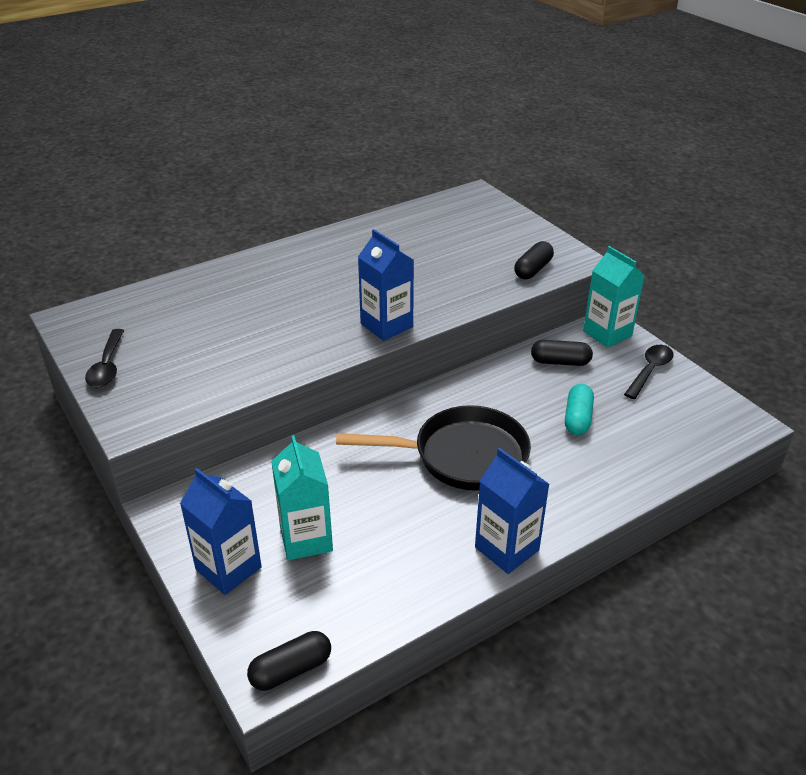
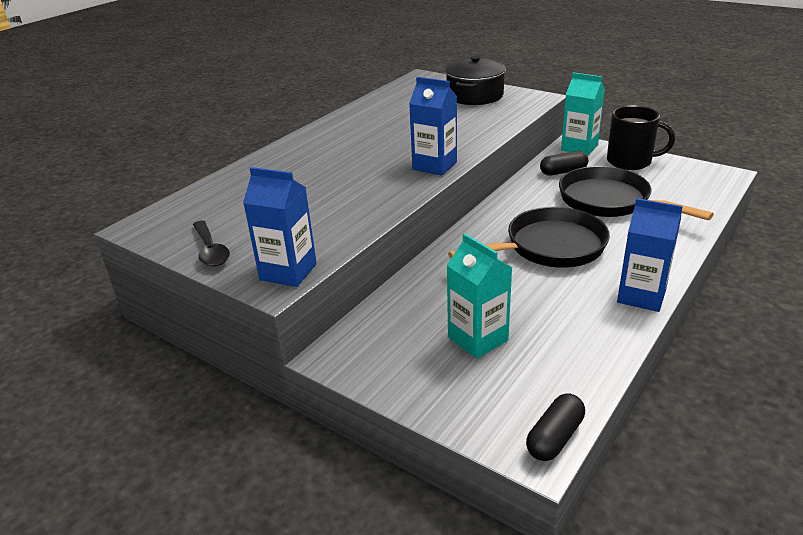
camera: 20 degrees left, 5 degrees down
(228, 568) = (430, 381): blue carton -> blue carton (288, 272)
(510, 237) = (475, 95): none -> black pot
(533, 269) = (511, 110): black capsule -> none
(577, 418) = (609, 201): turquoise capsule -> black pan
(650, 371) = (630, 161): black spoon -> black mug

